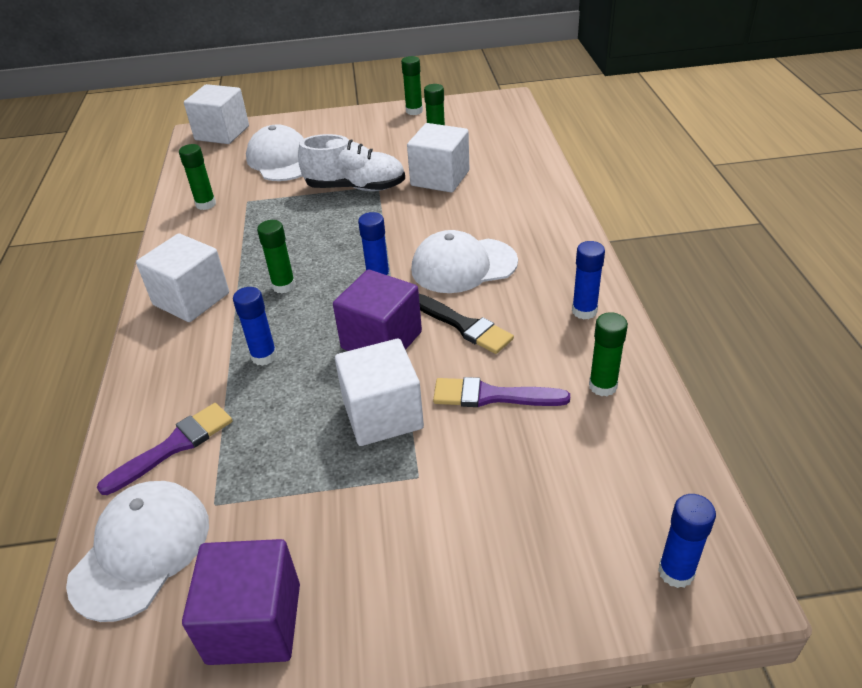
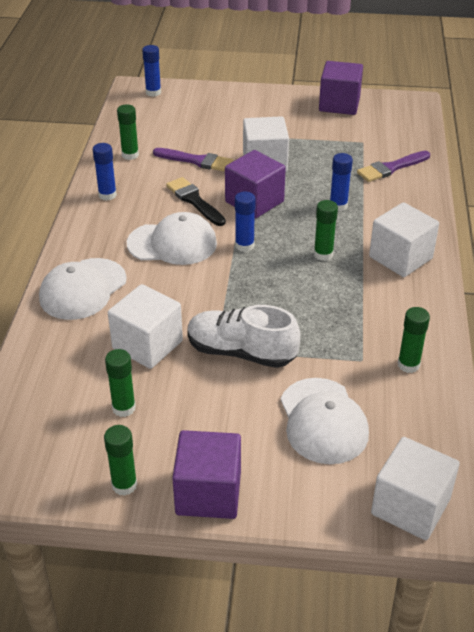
camera: 170 degrees left, 0 degrees up
(141, 550) = (397, 131): white cap -> white cap (83, 289)
(357, 117) = (208, 493): none -> purple cube

